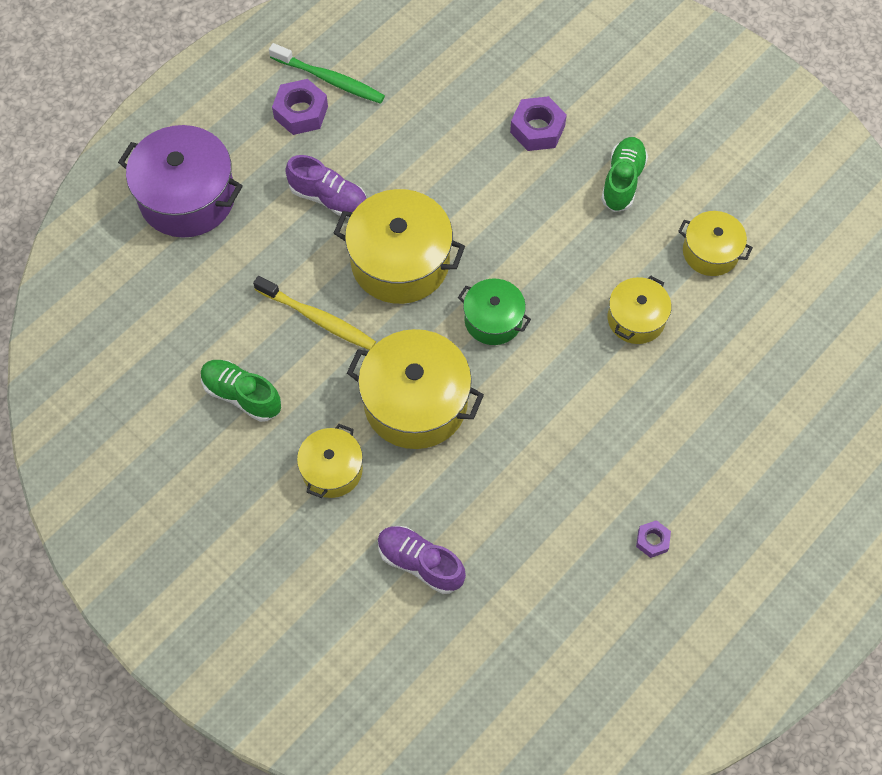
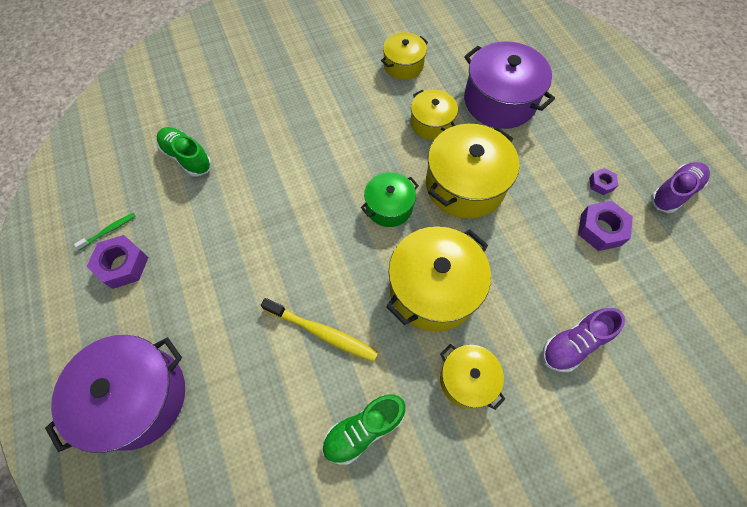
camera: 65 degrees left, 0 degrees up
(318, 318) = (322, 332): yellow toothbrush -> yellow toothbrush turned 60 degrees clockwise
(328, 198) = (216, 277): purple shoe -> purple shoe (674, 193)
(330, 79) = (109, 230): green toothbrush -> green toothbrush, size x0.53
(400, 261) = (305, 248): yellow pot -> yellow pot (465, 185)
(537, 129) = (252, 116): purple nut -> purple nut (601, 229)
(622, 181) = (324, 87): green shoe -> green shoe (187, 157)
(718, 384) = (499, 101): none -> purple pot

